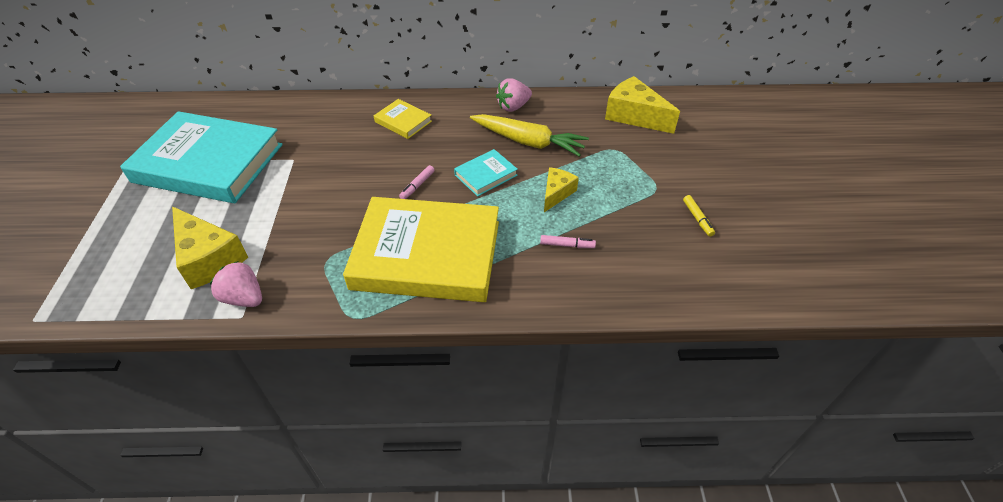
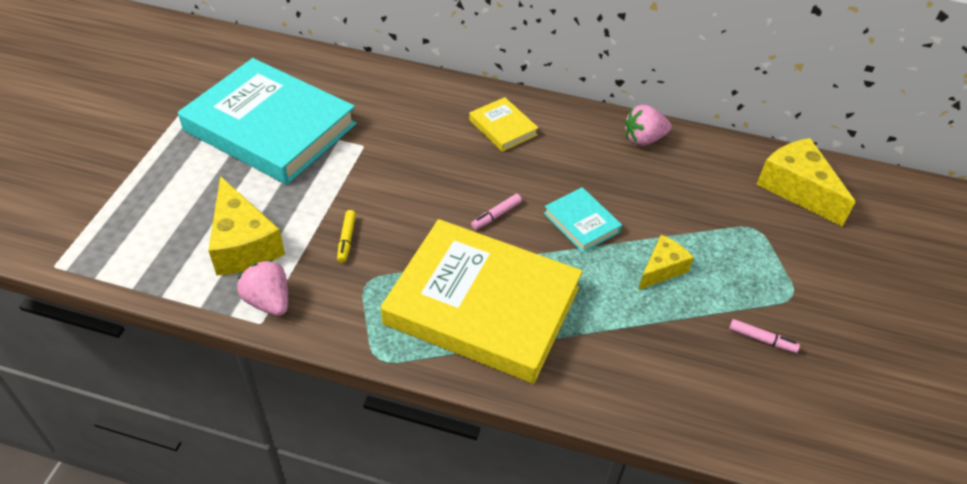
camera: 15 degrees right, 0 degrees up
(485, 175) = (582, 222): turquoise book -> turquoise book turned 75 degrees clockwise
(528, 142) = (647, 191): yellow carrot -> none
(567, 245) = (653, 340): pink marker -> pink marker (762, 340)
(697, 218) = (833, 350): yellow marker -> yellow marker (346, 239)

